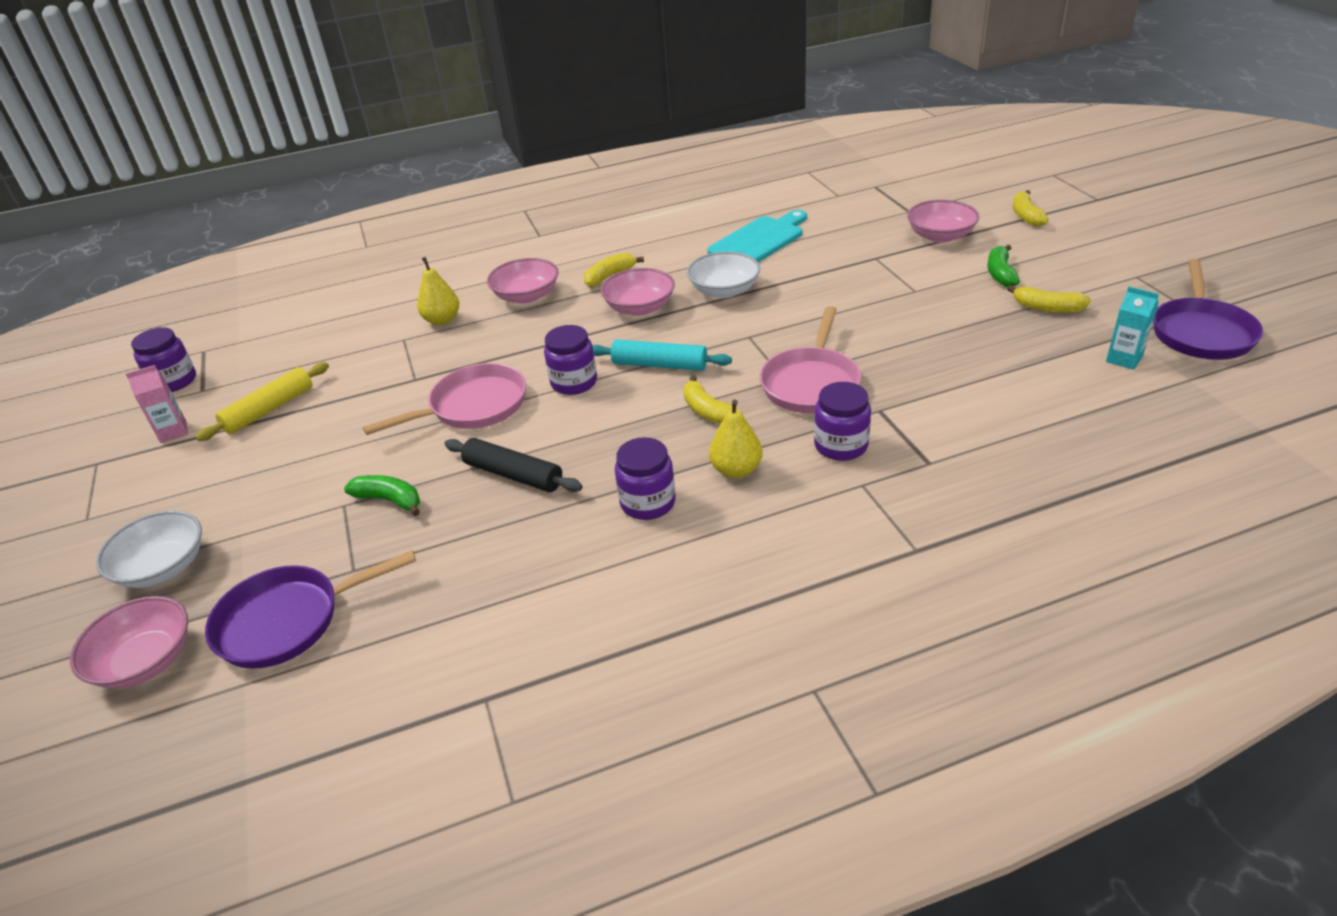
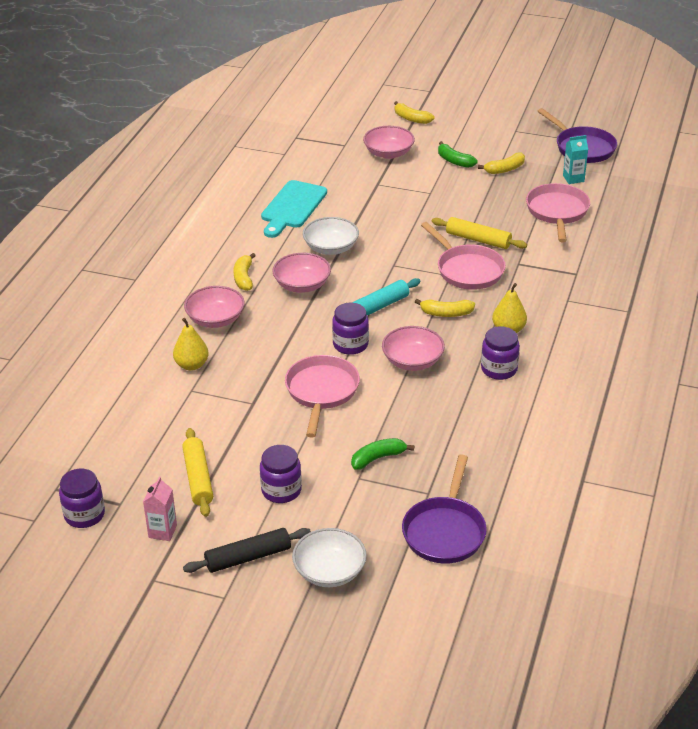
camera: 55 degrees left, 0 degrees up
(145, 661) = (416, 597): pink bowl -> pink bowl (412, 361)
(513, 475) = (414, 403): black rolling pin -> black rolling pin (248, 557)
(759, 240) = (292, 207): turquoise cutting board -> turquoise cutting board turned 150 degrees counterclockwise
(841, 445) = (531, 290): purple jar -> purple jar (281, 490)
(880, 361) = (478, 239): none -> yellow rolling pin
(1032, 383) = (557, 212): none -> pink pan

